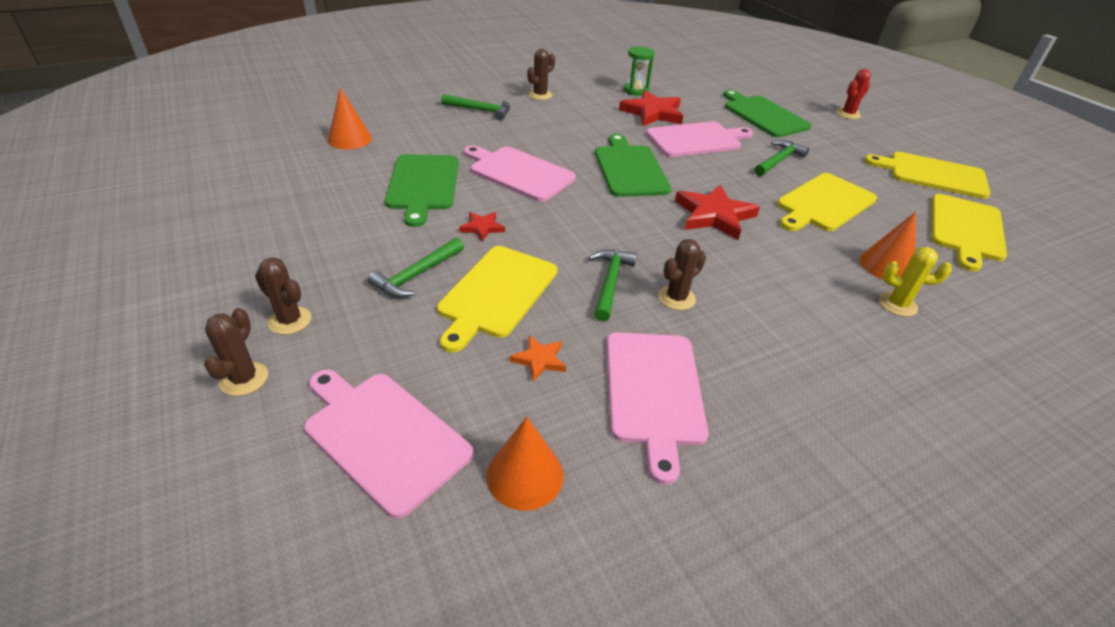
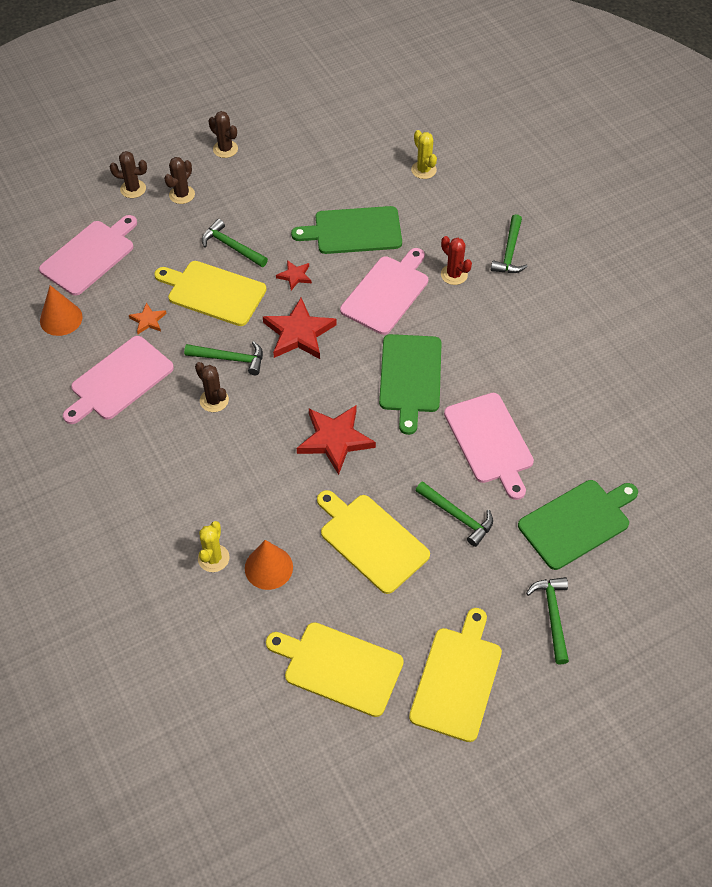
camera: 90 degrees right, 15 degrees up
(349, 139) = (423, 170): orange cone -> yellow cactus
(540, 95) = (564, 299): brown cactus -> brown cactus (225, 149)
(629, 169) = (410, 377): green cutting board -> green cutting board turned 105 degrees clockwise
(636, 90) = (609, 390): green hourglass -> none
(652, 113) = (549, 404): red star -> red star (299, 333)
(654, 392) = (119, 380): pink cutting board -> pink cutting board turned 45 degrees counterclockwise
(848, 114) = (612, 629): red cactus -> red cactus (454, 275)
(850, 132) = (553, 615): none -> green hammer

